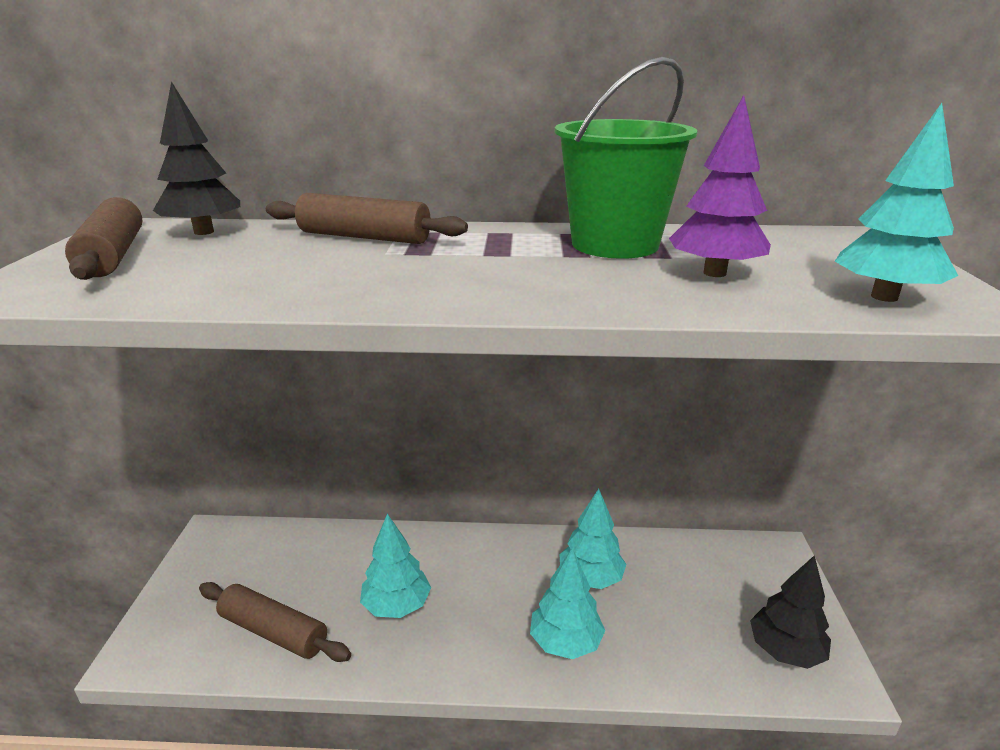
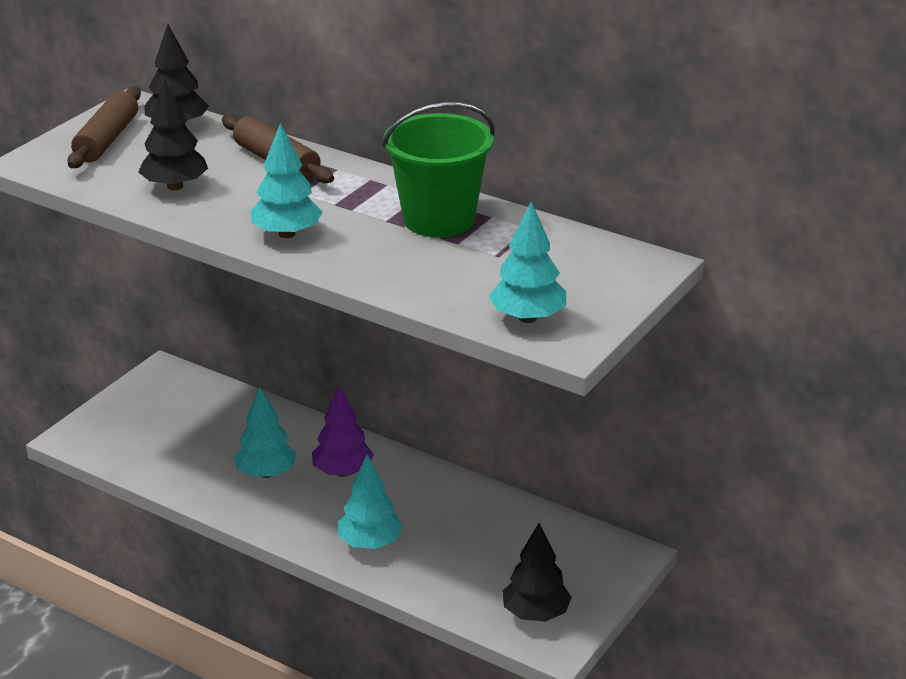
camera: 30 degrees right, 5 degrees up
(257, 276) = (175, 186): none -> black tree
(273, 631) = (168, 457): brown rolling pin -> none
(590, 578) = (436, 511): turquoise tree -> turquoise tree (287, 234)
(715, 273) = (458, 267): purple tree -> purple tree (343, 472)

